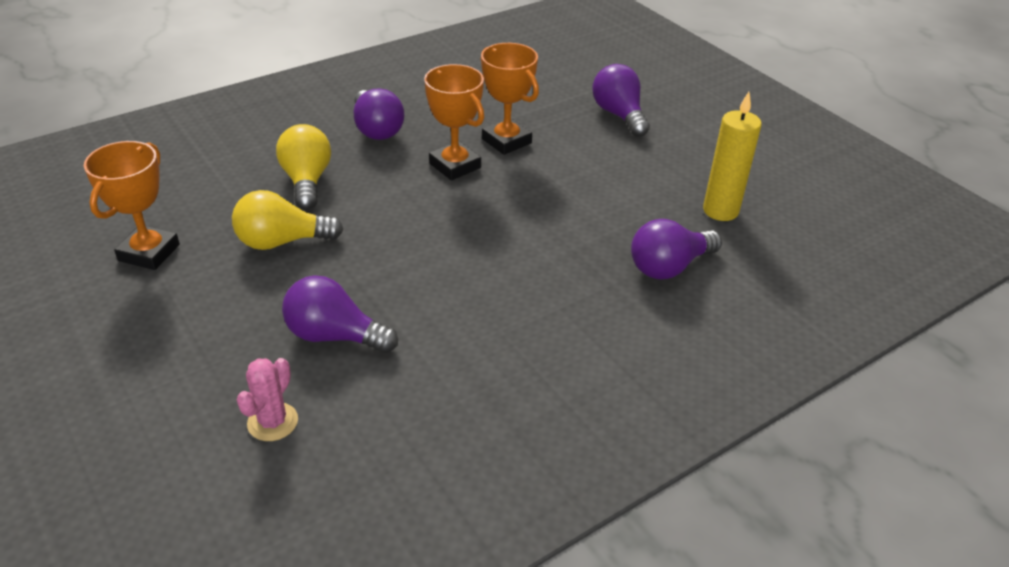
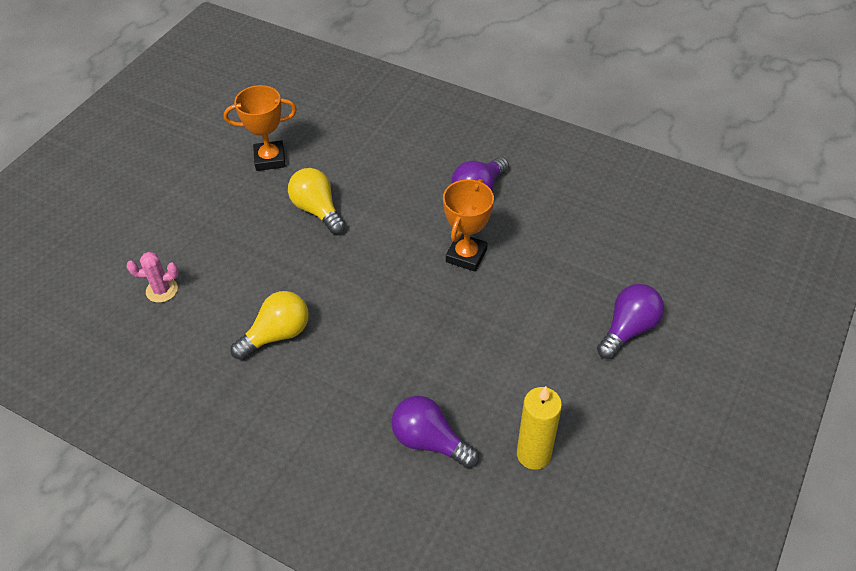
camera: 65 degrees right, 10 degrees up
(307, 181) = (388, 188): yellow light bulb -> yellow light bulb (277, 335)
(334, 336) = (245, 281): purple light bulb -> none
(506, 141) = (524, 271): orange trophy -> none

